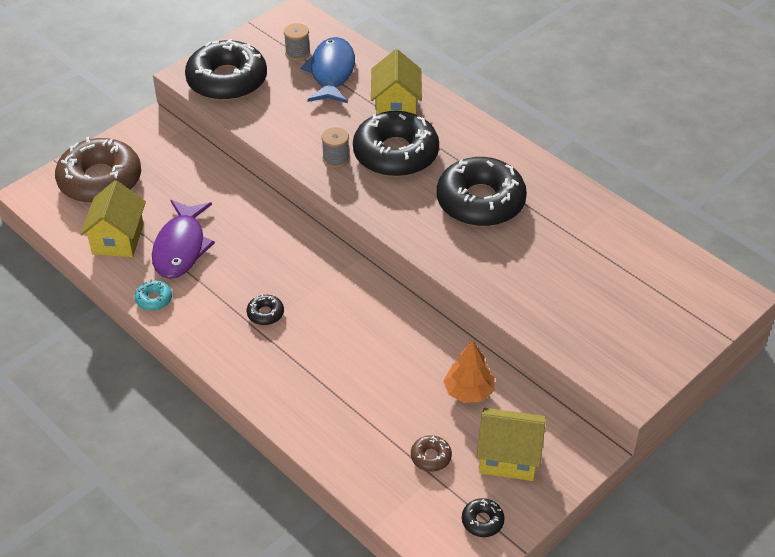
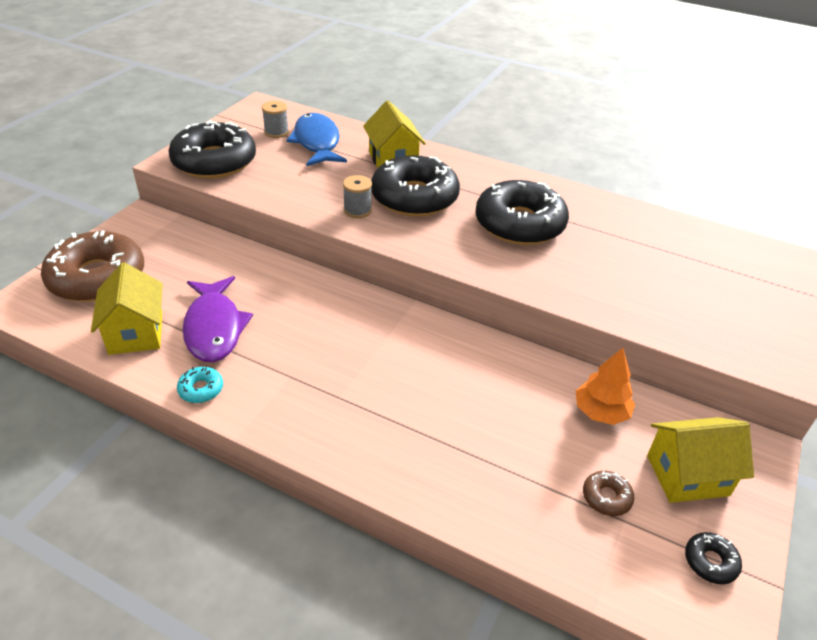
camera: 20 degrees left, 5 degrees down
(265, 313) = (339, 378): black donut -> none

